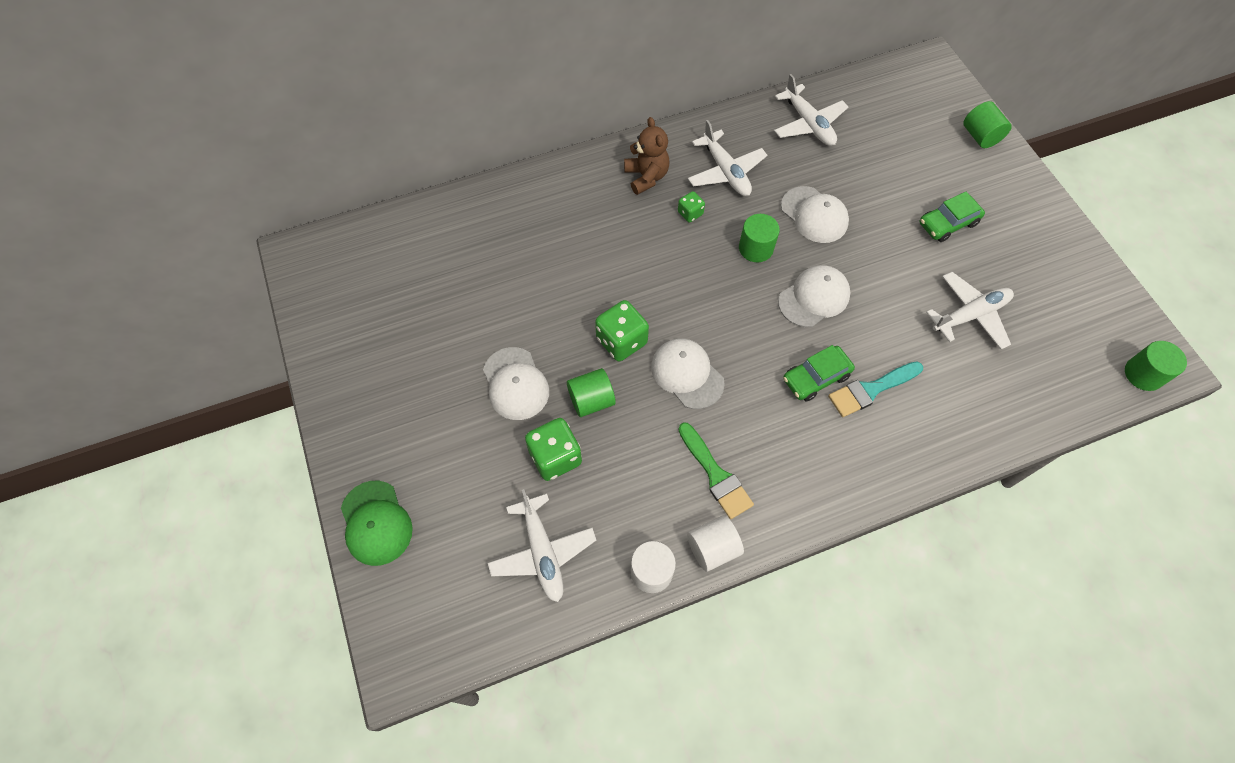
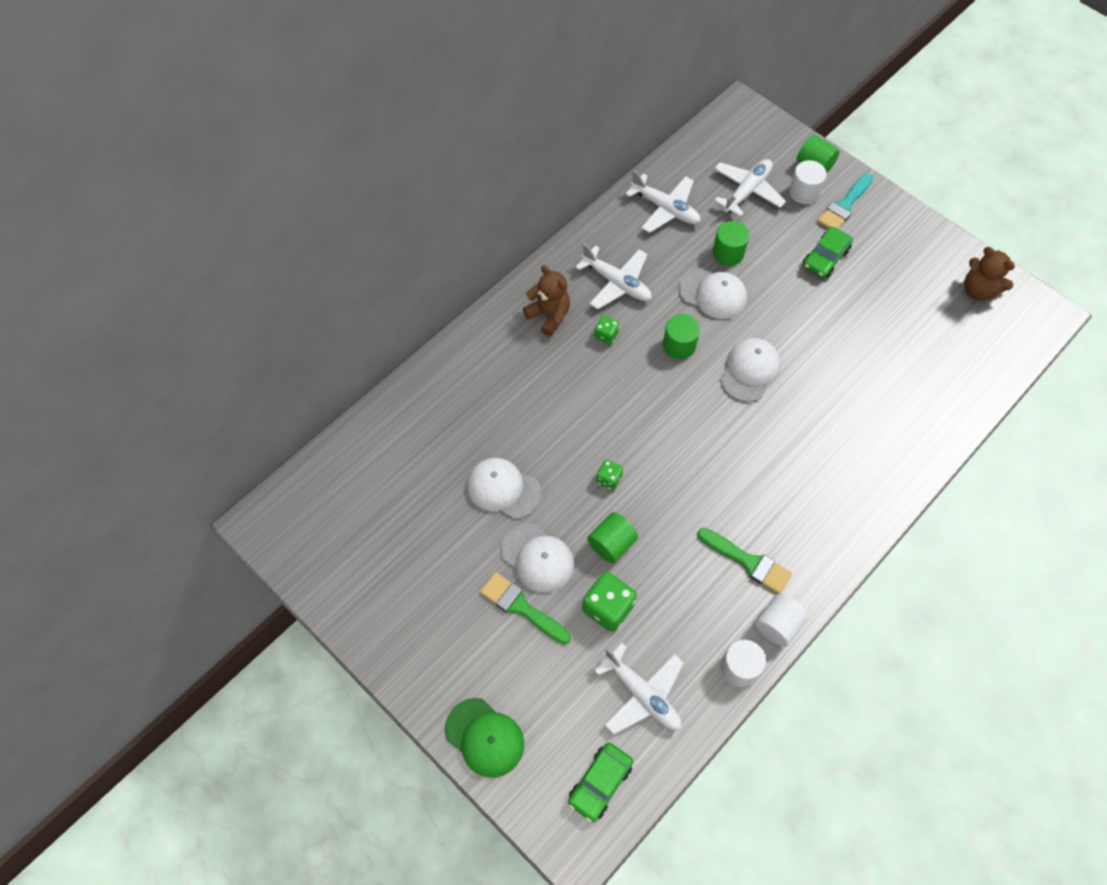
camera: 25 degrees left, 0 degrees up
(476, 421) = (521, 607): none -> green brush
(621, 341) = (609, 479): green dice -> green dice, size x0.55
(687, 374) = (680, 485): white cap -> white cap (503, 489)
(816, 377) = (786, 441): green car -> green car (600, 783)
(871, 390) = (835, 433): turquoise brush -> turquoise brush (844, 205)
(956, 156) = (803, 192): none -> white cylinder
(970, 315) = (881, 334): white plane -> white plane (747, 191)
(1100, 313) = (978, 290): none -> brown teddy bear
(1143, 374) = (1032, 329): green cylinder -> green cylinder (728, 253)

